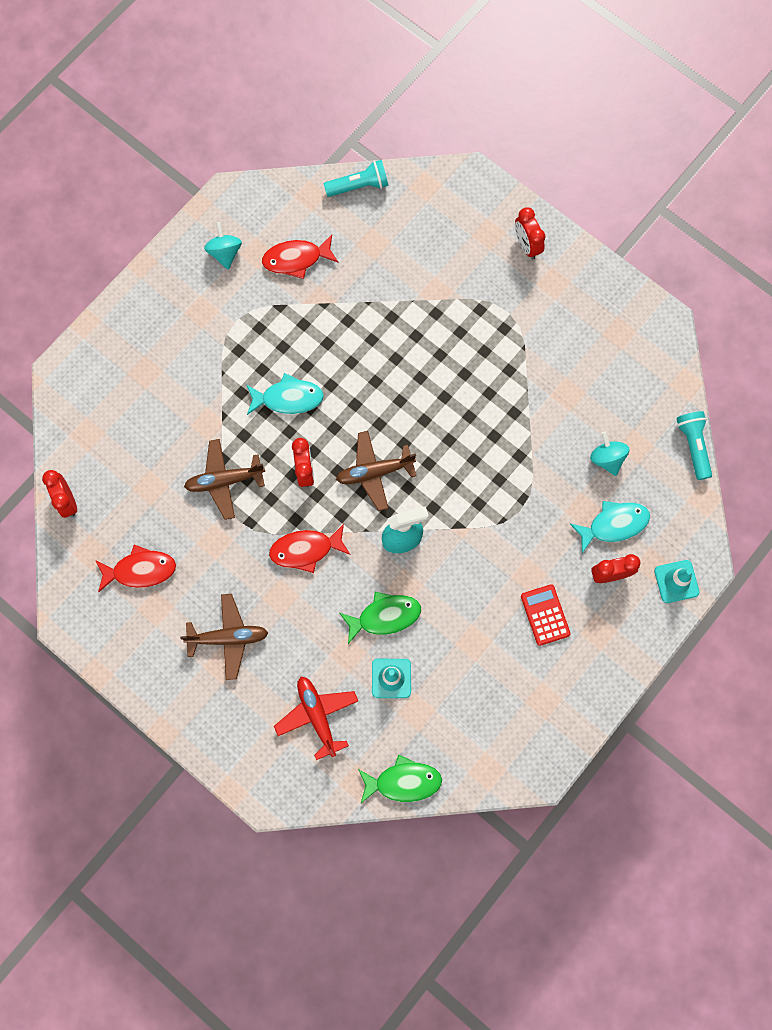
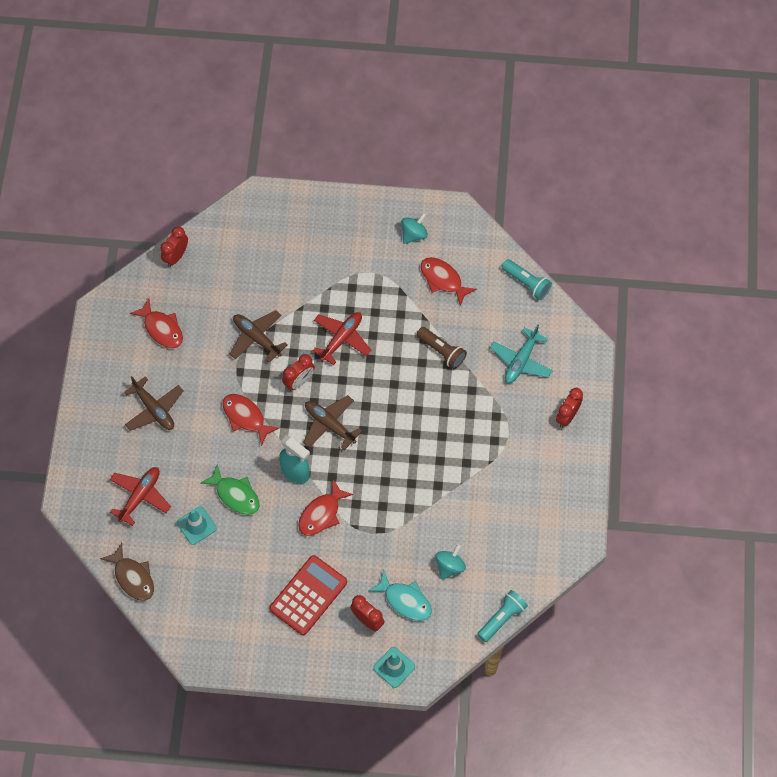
camera: 55 degrees right, 10 degrees down
(288, 398) = (341, 339): turquoise fish -> red plane
(373, 313) = (442, 351): none -> brown flashlight
(403, 781) = (133, 577): green fish -> brown fish
(438, 247) = (521, 361): none -> turquoise plane
(466, 544) = (321, 514): none -> red fish
(545, 615) = (308, 595): red calculator -> red calculator, size x1.60

